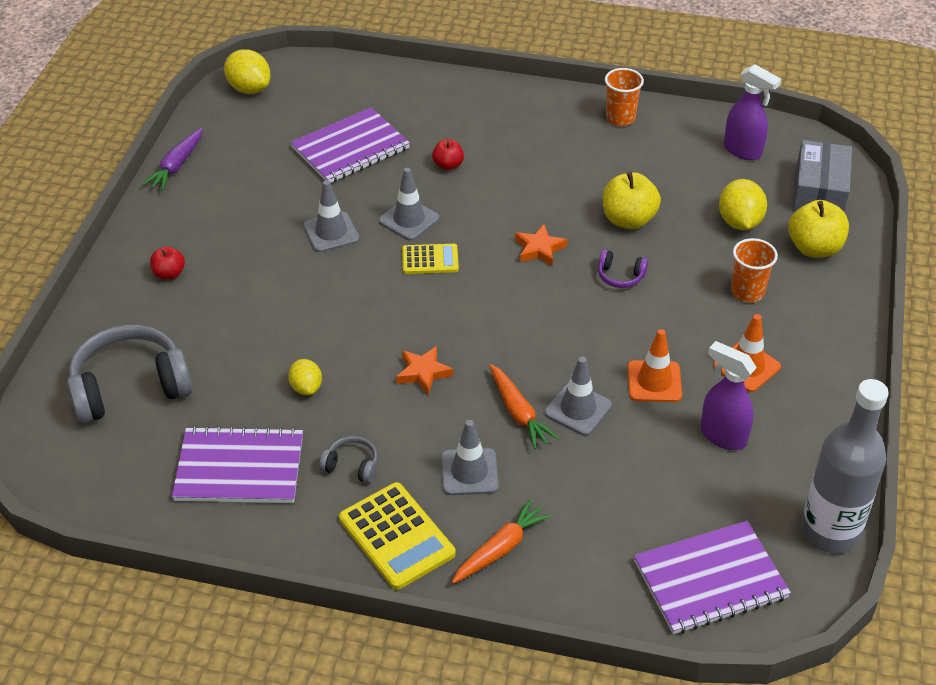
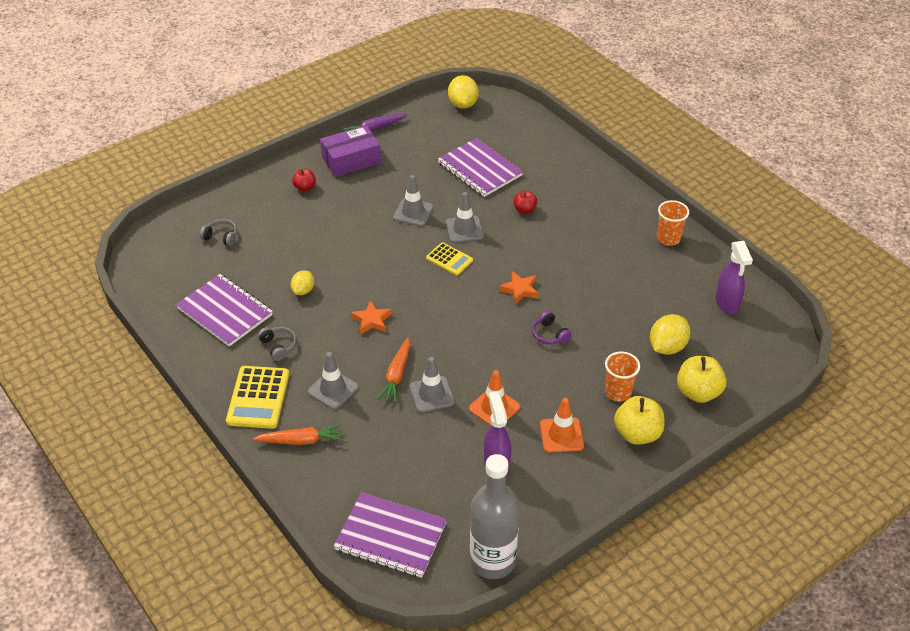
camera: 40 degrees right, 0 degrees up
(130, 387) = (221, 237): grey headphones -> grey headphones, size x0.45
(190, 214) = (351, 160): none -> purple box
(350, 148) = (479, 169): purple notebook -> purple notebook turned 45 degrees clockwise
(628, 220) = (596, 304): yellow apple -> yellow apple (637, 433)
(819, 191) = (748, 359): grey box -> none

